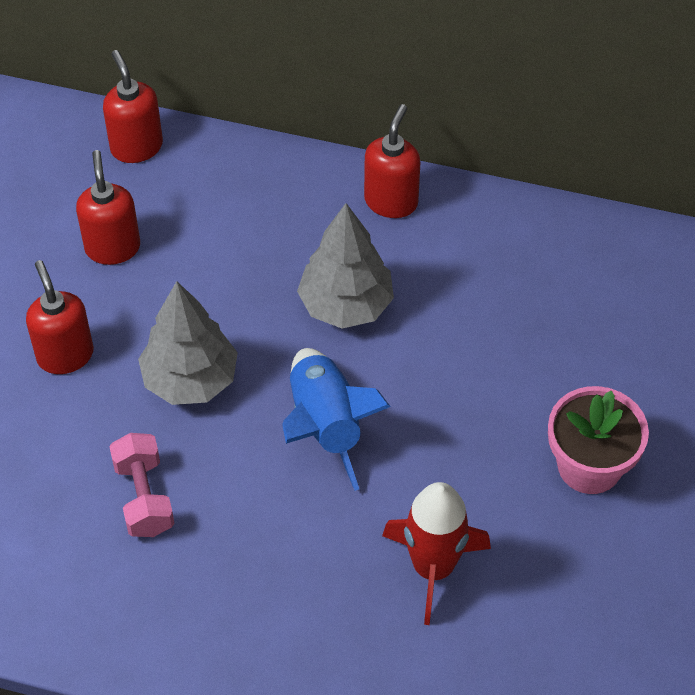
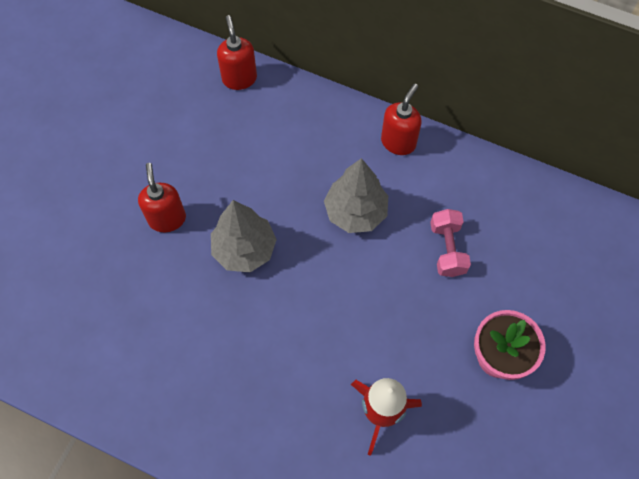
camera: 10 degrees right, 10 degrees up
(112, 247) = (211, 147): red soap dispenser -> none
(144, 497) = (199, 329): pink dumbbell -> pink dumbbell (447, 249)
(325, 425) = (327, 297): blue rocket -> none

